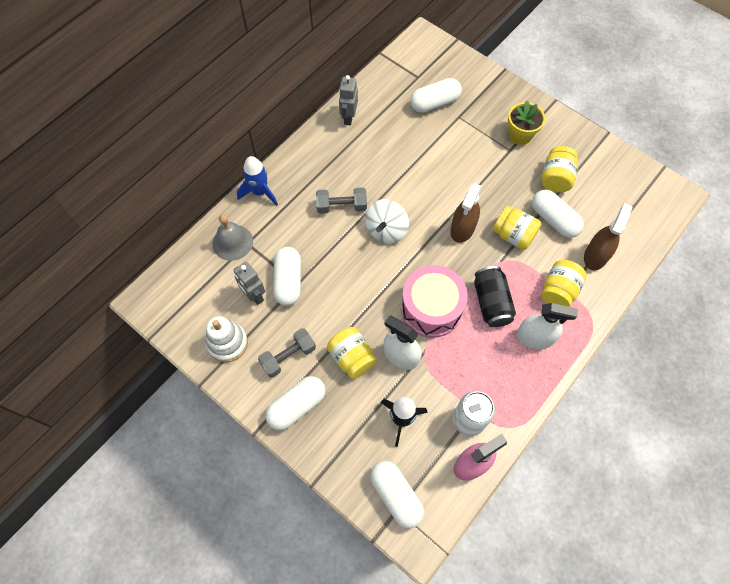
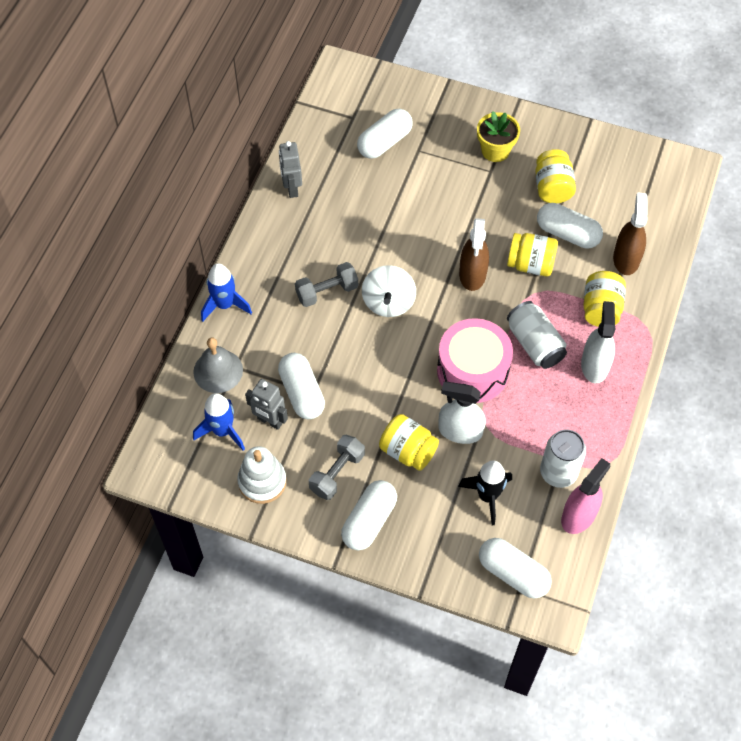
camera: 20 degrees left, 5 degrees down
(215, 291) = (222, 431): none -> blue rocket
(491, 302) = (534, 344): black can -> white can
(535, 337) = (594, 365): white spray bottle -> white spray bottle turned 75 degrees counterclockwise

